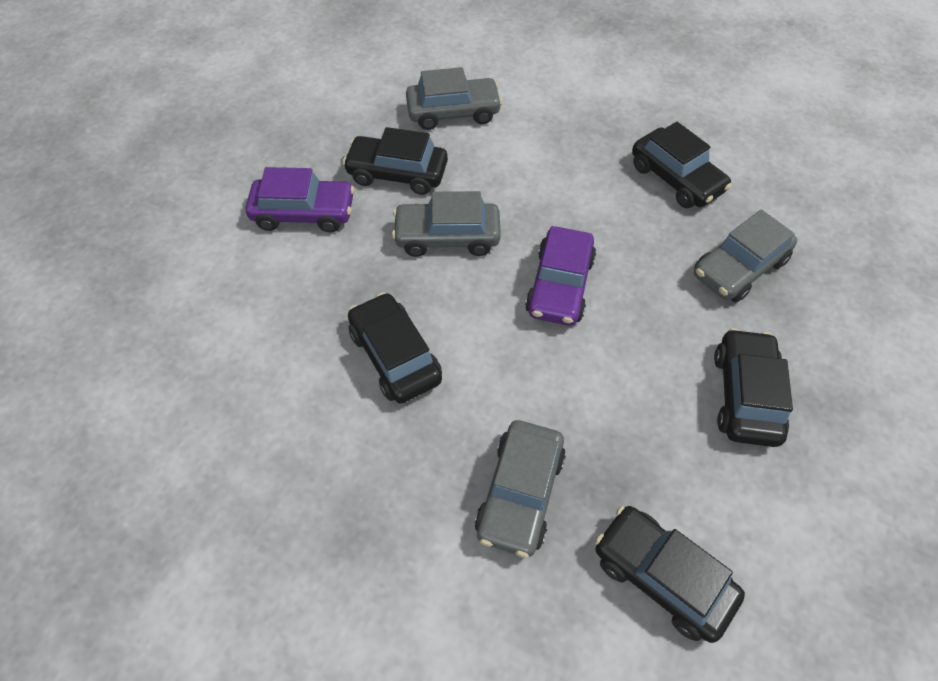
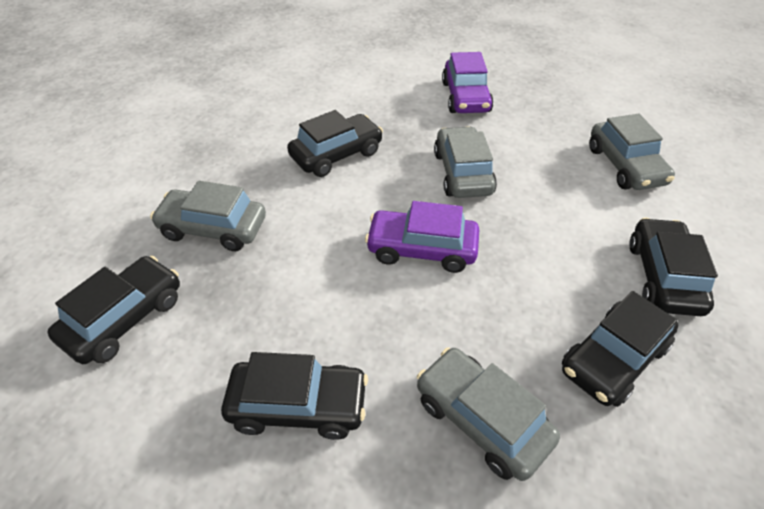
camera: 85 degrees right, 10 degrees down
(397, 173) = (527, 138): black car -> black car (663, 277)

